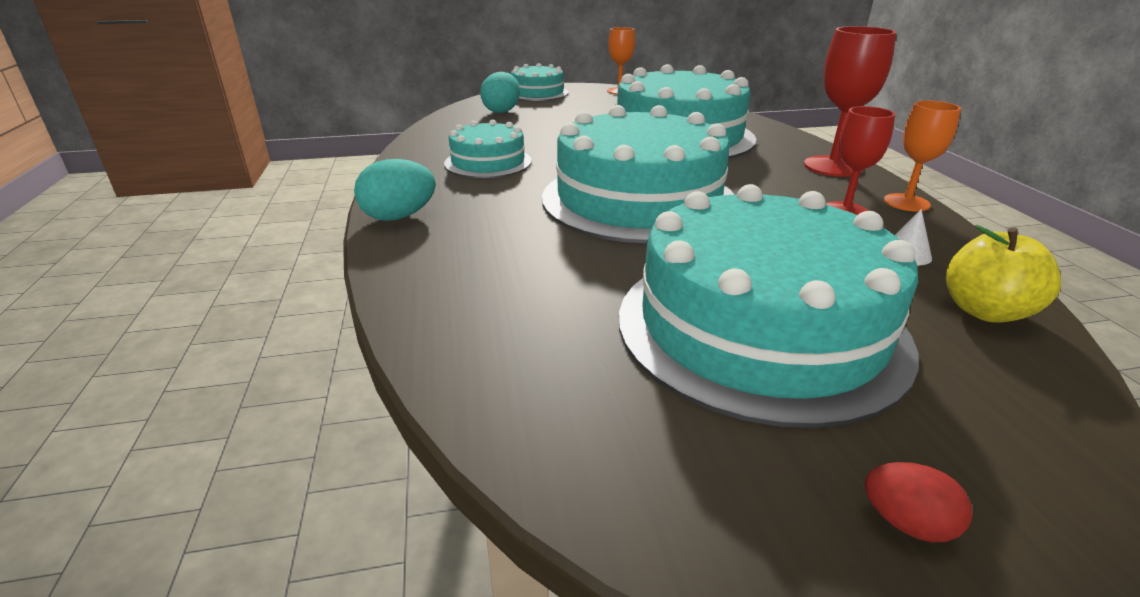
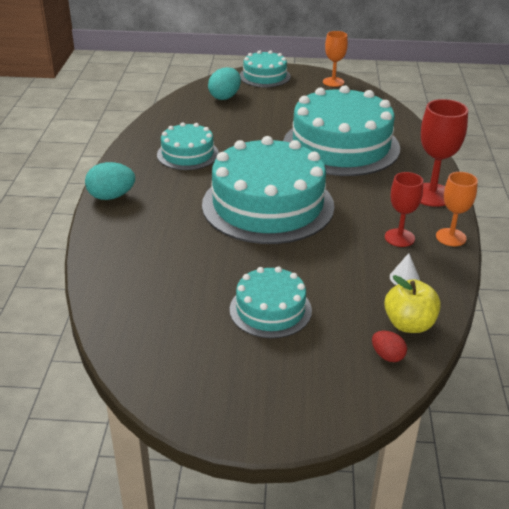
camera: 15 degrees right, 5 degrees up
(760, 327) = (270, 310): turquoise cake -> turquoise cake, size x0.52
(906, 523) = (256, 410): red egg -> red egg (387, 356)

